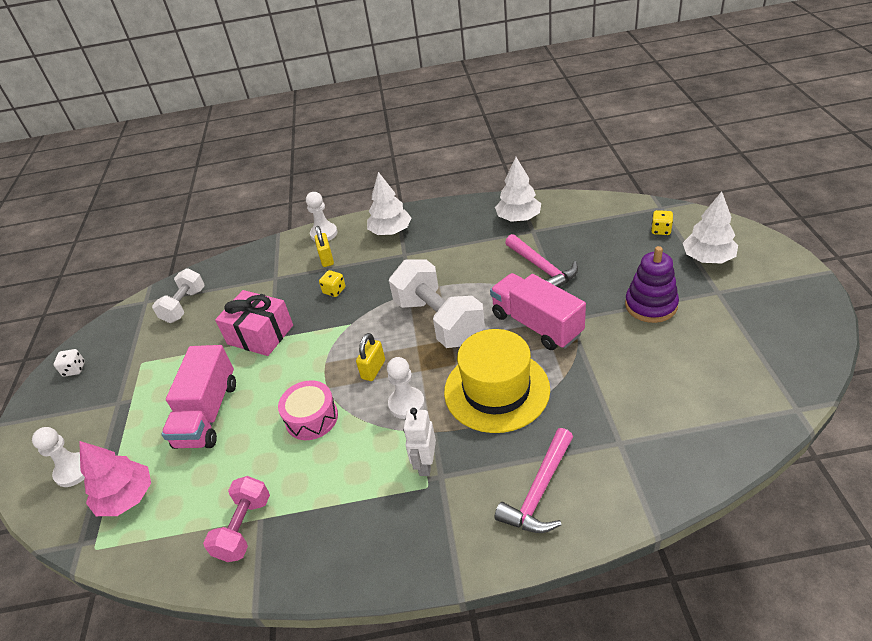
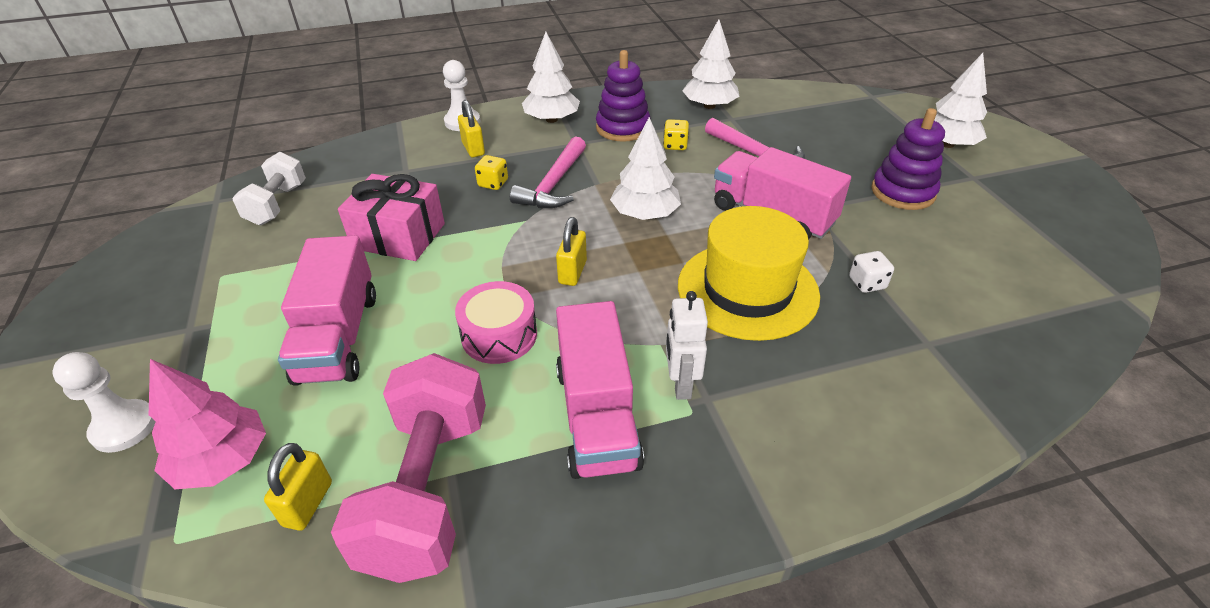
camera: 15 degrees left, 0 degrees up
(74, 369) = (111, 288): white dice -> white dice (867, 283)
(172, 531) = (308, 504): none -> yellow padlock
(244, 528) = (428, 490): pink dumbbell -> pink dumbbell, size x1.70
(362, 484) = (597, 416): none -> pink truck
(406, 404) = (631, 311): white pawn -> none
(439, 321) = (645, 214): white dumbbell -> white tree
(443, 240) = (623, 128): none -> purple stacking toy
(539, 491) = (848, 408): pink hammer -> pink hammer (554, 184)
(661, 230) = (882, 118): yellow dice -> yellow dice (675, 145)

